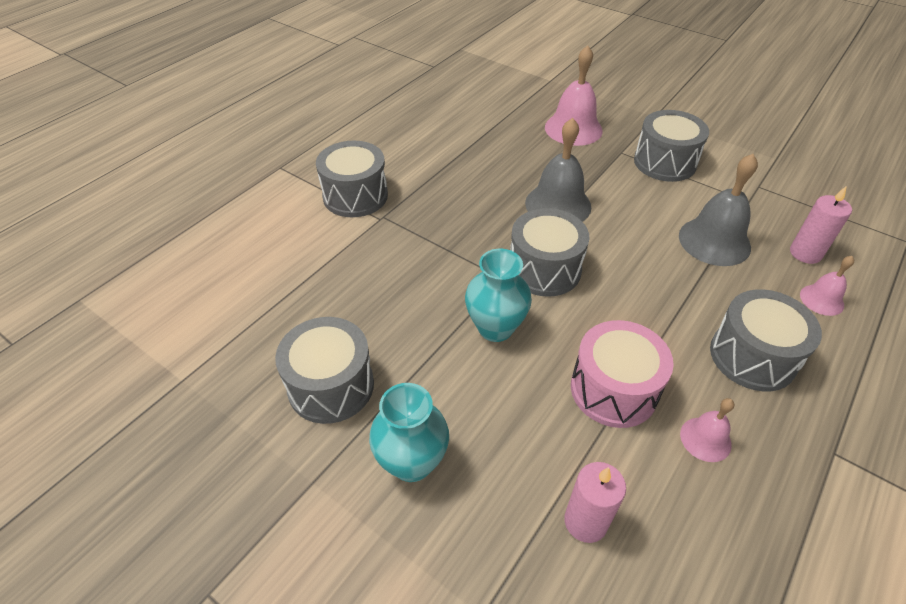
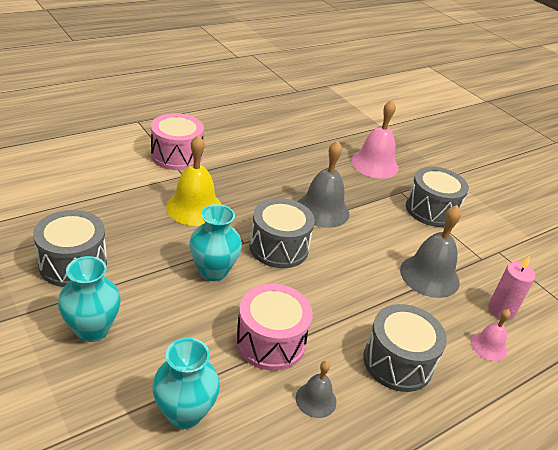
camera: 15 degrees right, 10 degrees down
(355, 196) = (176, 155): grey drum -> pink drum
(420, 255) = (194, 207): none -> yellow bell
(585, 521) = (185, 413): pink candle -> turquoise vase
(705, 439) = (316, 399): pink bell -> grey bell

